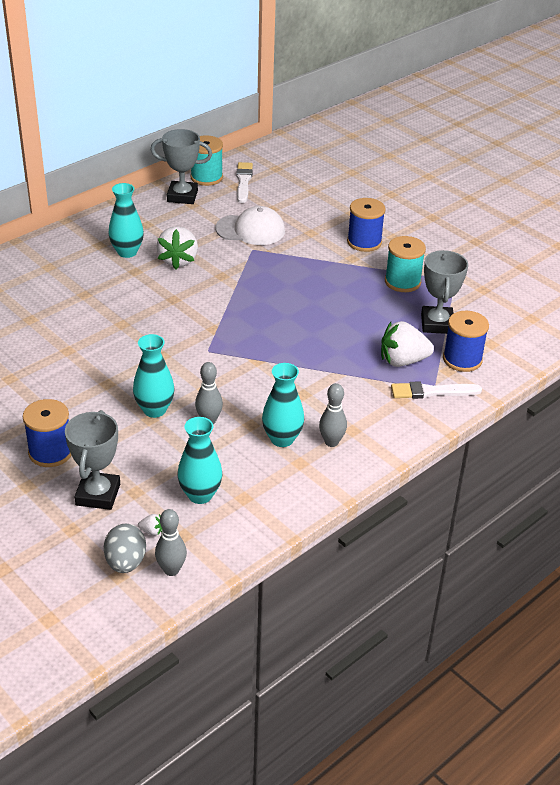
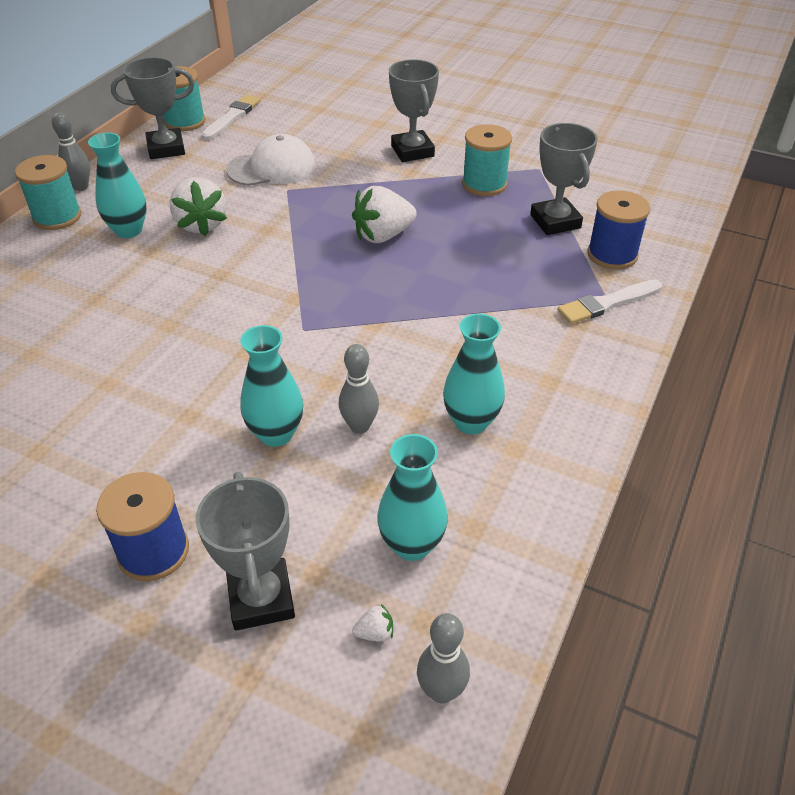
camera: 20 degrees left, 5 degrees up
(84, 230) = (57, 217): none -> turquoise spool
(125, 562) = (365, 706): grey egg -> none
(243, 182) = (232, 117): white brush -> white brush turned 45 degrees clockwise
(331, 442) = (535, 406): grey bowling pin -> grey bowling pin (81, 187)
(364, 242) = (412, 151): blue spool -> grey trophy
(403, 361) = (548, 275): white strawberry -> white strawberry (383, 235)

